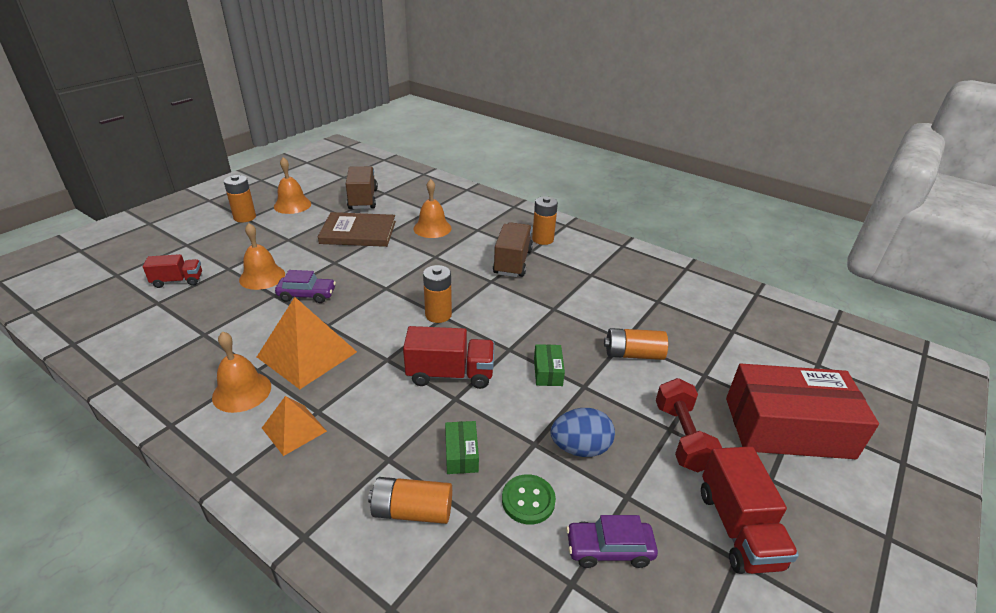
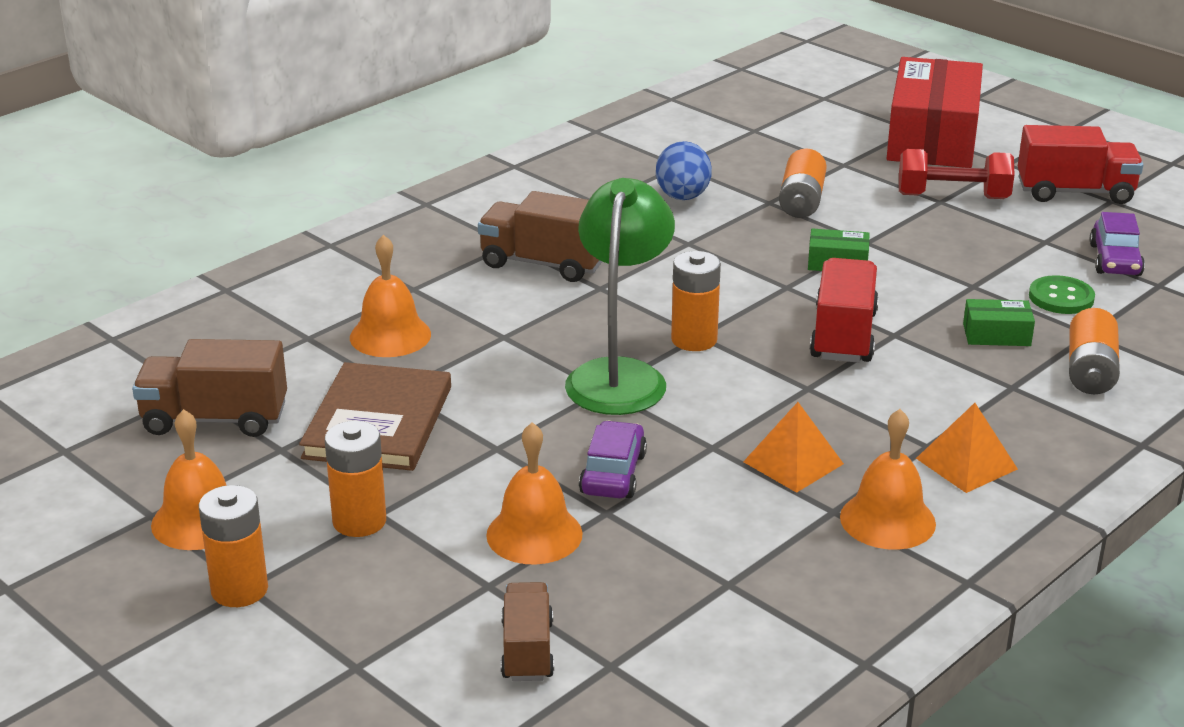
camera: 80 degrees left, 5 degrees down
(178, 281) = (527, 650): red truck -> brown truck
(307, 354) = (793, 462): orange pyramid -> orange pyramid, size x0.58
(399, 292) = (619, 375): none -> green lamp
(542, 239) = (471, 229): orange battery -> orange battery (359, 521)
(580, 448) = (977, 258): blue egg -> blue egg (682, 197)

